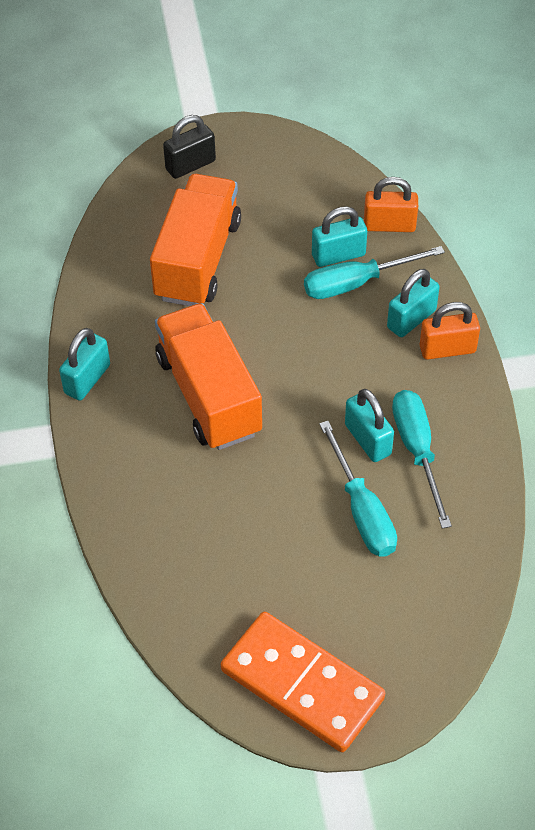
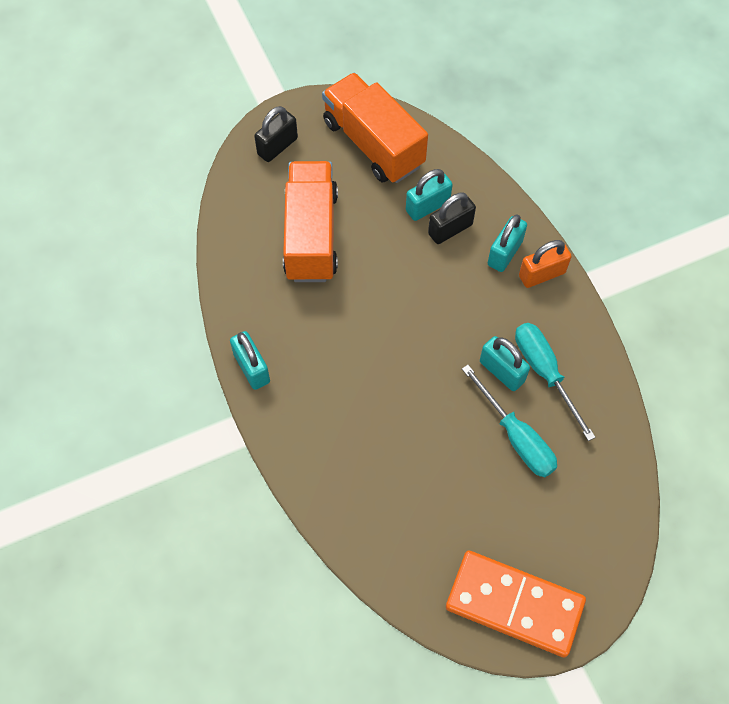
camera: 15 degrees left, 10 degrees up
(87, 379) = (252, 368): turquoise padlock -> turquoise padlock turned 45 degrees counterclockwise
(209, 395) = (359, 360): orange truck -> orange truck (373, 143)
(356, 283) = (450, 229): turquoise screwdriver -> black padlock
(389, 225) = (461, 169): orange padlock -> none

